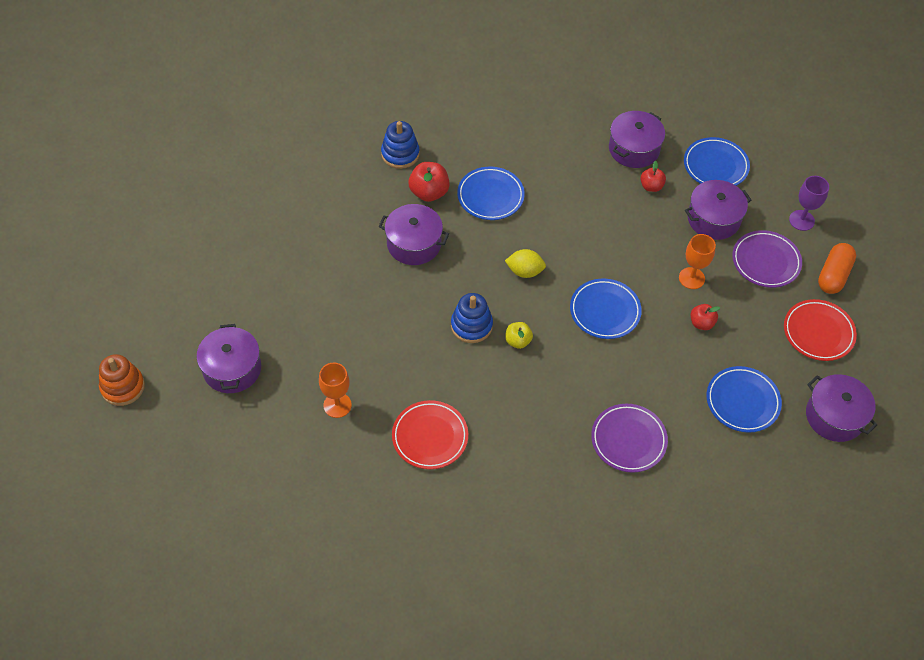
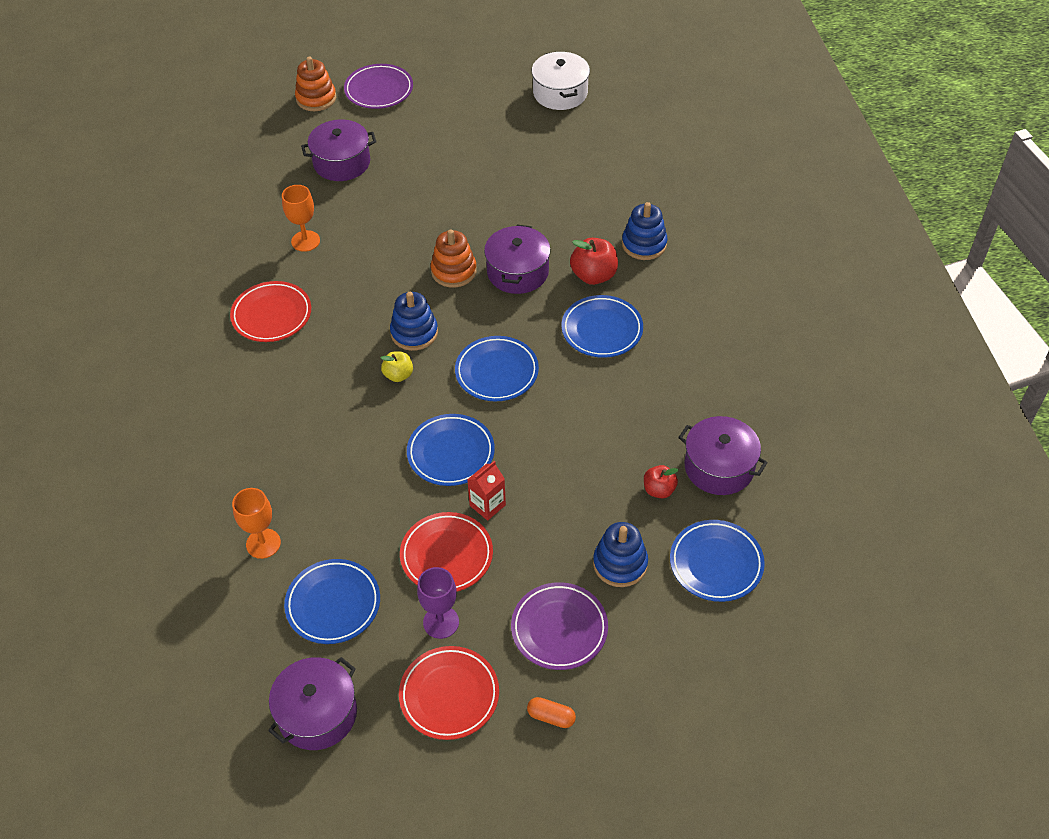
camera: 85 degrees right, 5 degrees down
(186, 183) = (560, 93): none -> white pot
(403, 290) = (454, 271): none -> orange stacking toy
(524, 271) = (496, 372): yellow lemon -> blue plate
(628, 440) = (274, 487): purple plate -> purple plate (379, 90)
(657, 292) = (487, 505): none -> red carton
(691, 278) = (516, 542): orange goblet -> orange goblet (263, 543)
(701, 323) = (446, 555): red apple -> red plate
(713, 219) = (620, 564): purple pot -> blue stacking toy
(801, 220) = (643, 675): purple goblet -> purple goblet (441, 622)
(833, 275) = (551, 717): orange capsule -> orange capsule, size x0.57

